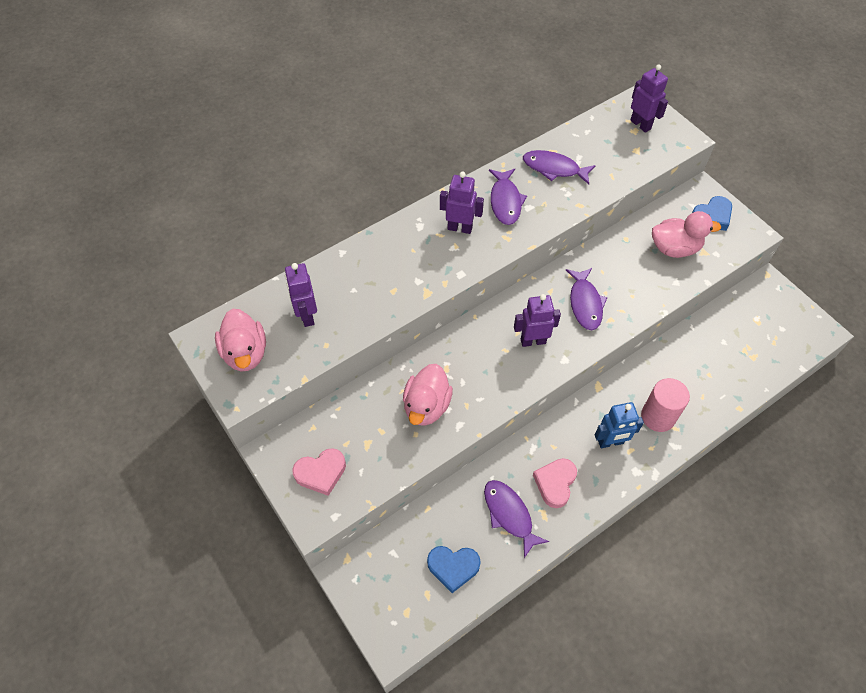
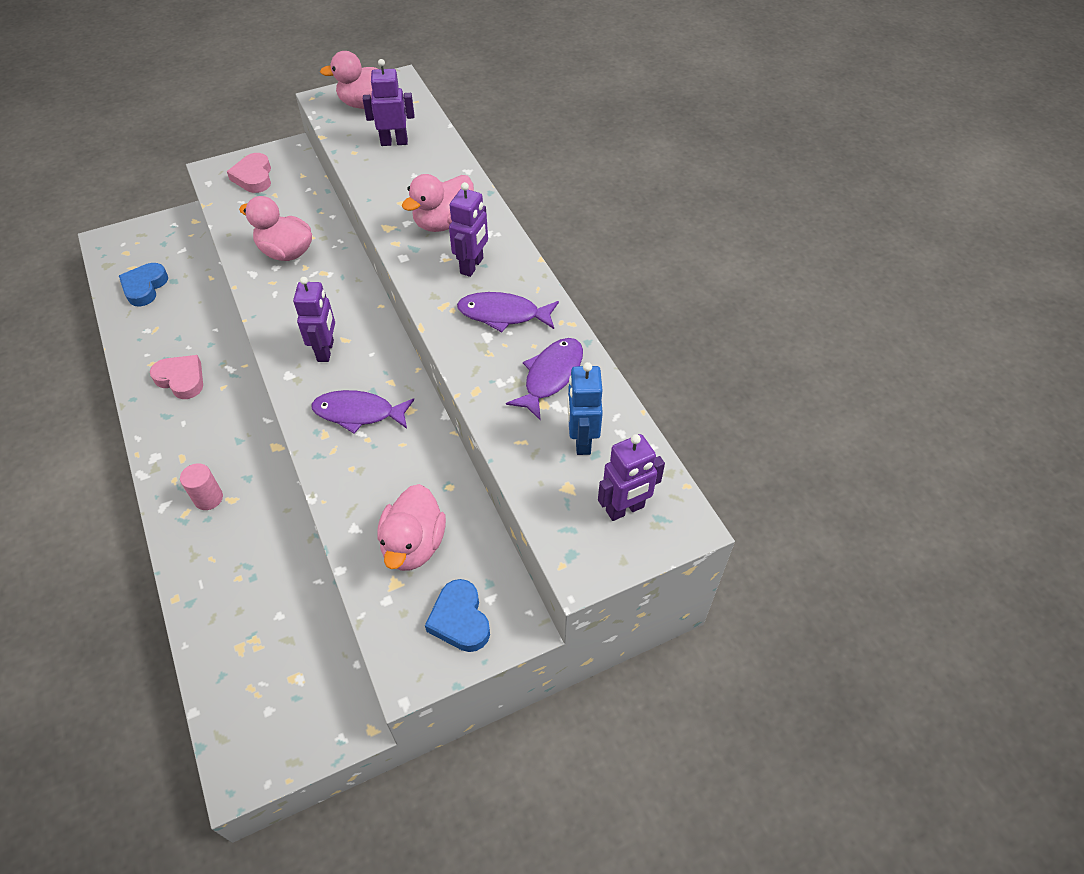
camera: 100 degrees right, 5 degrees down
(413, 255) = (444, 222): none -> pink duck
(509, 514) = (170, 336): purple fish -> none
(610, 442) = (201, 441): blue robot -> blue robot (582, 440)
(658, 416) = (208, 498): pink cylinder -> pink cylinder, size x0.65

